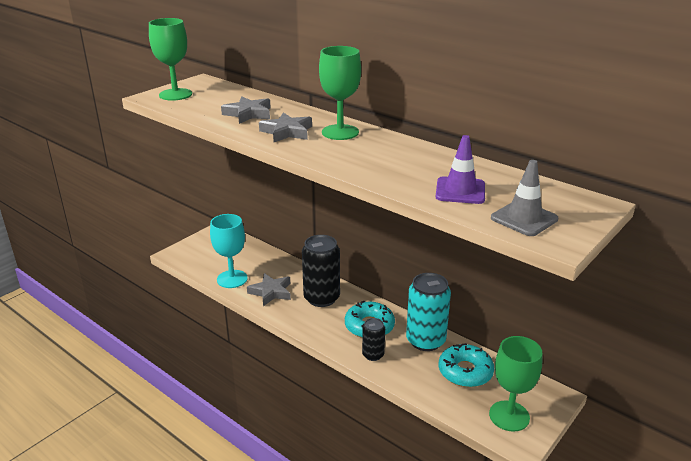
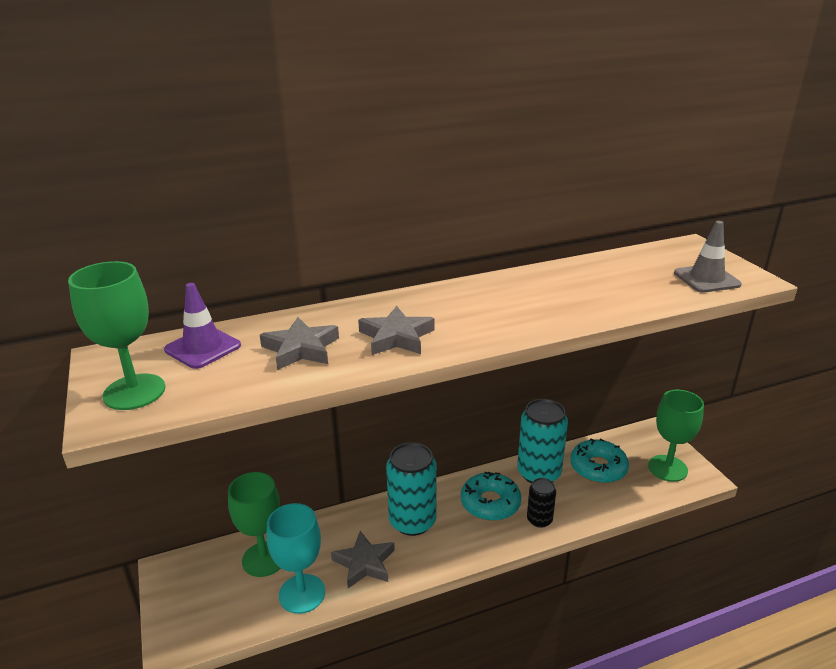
camera: 60 degrees left, 0 degrees up
(321, 298) = (412, 521): black can -> turquoise can
(340, 132) = (433, 305): green goblet -> green goblet (264, 559)
(460, 191) = (635, 288): purple traffic cone -> purple traffic cone (203, 348)

